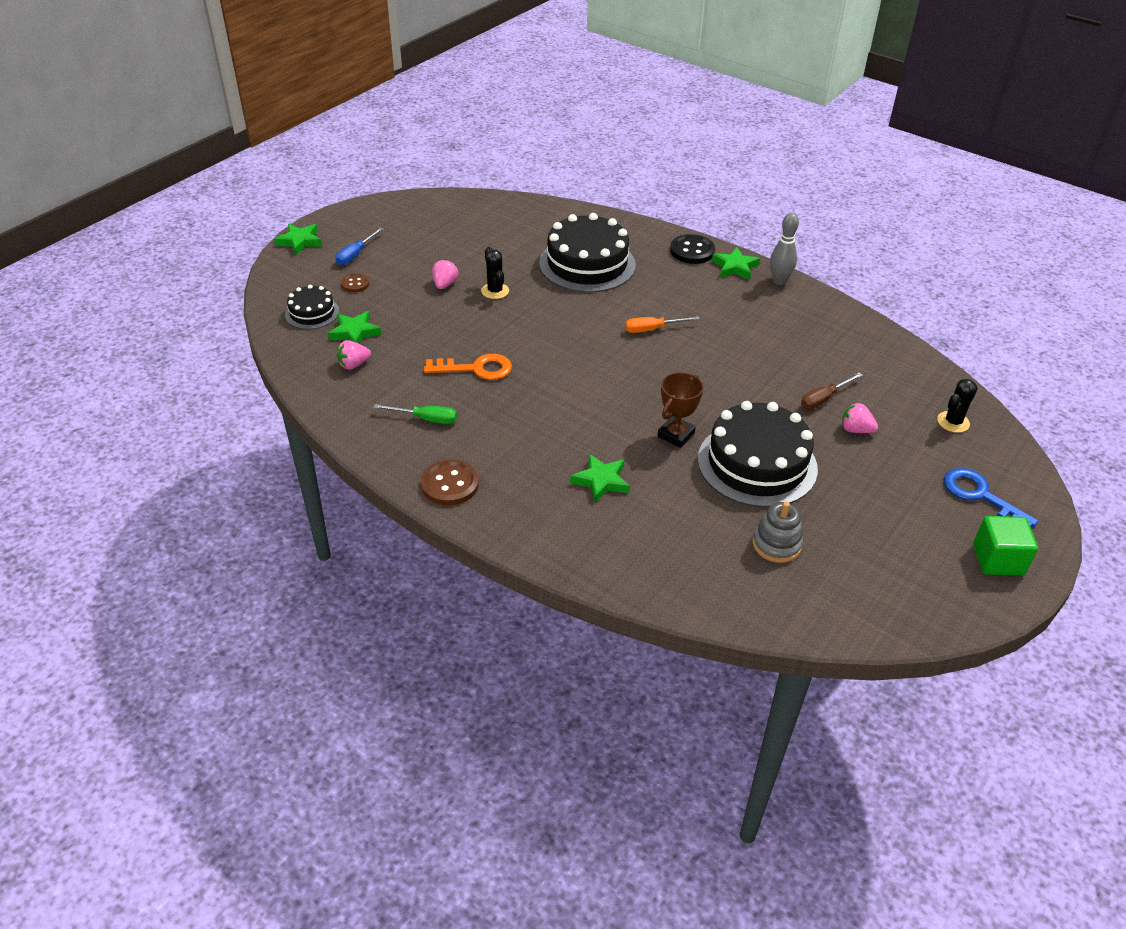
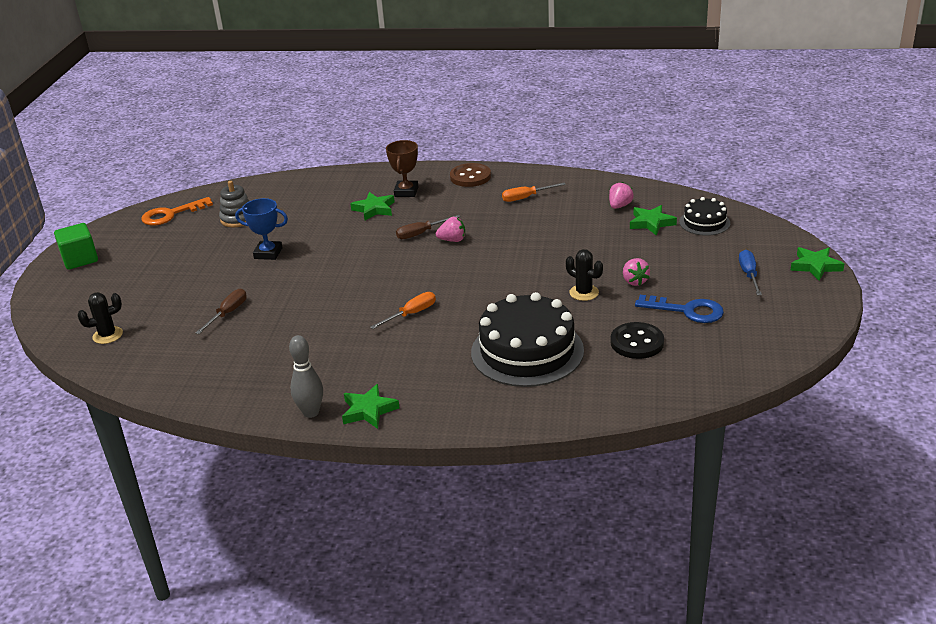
camera: 155 degrees right, 10 degrees down
(355, 284) = (708, 253): brown button -> none
(426, 419) = (526, 198): green screwdriver -> orange screwdriver
(476, 369) = (528, 235): orange key -> orange key (171, 214)
(576, 418) = (421, 233): none -> brown screwdriver
(676, 435) = (339, 249): brown trophy -> brown trophy (406, 192)
(692, 251) = (429, 412): black button -> black button (637, 342)
(757, 464) = (268, 253): black cake -> blue trophy
(855, 430) = (194, 300): pink strawberry -> pink strawberry (452, 240)
(953, 422) = (107, 335): black cactus -> black cactus turned 45 degrees clockwise
(980, 496) = (88, 291): blue key -> blue key (687, 310)

